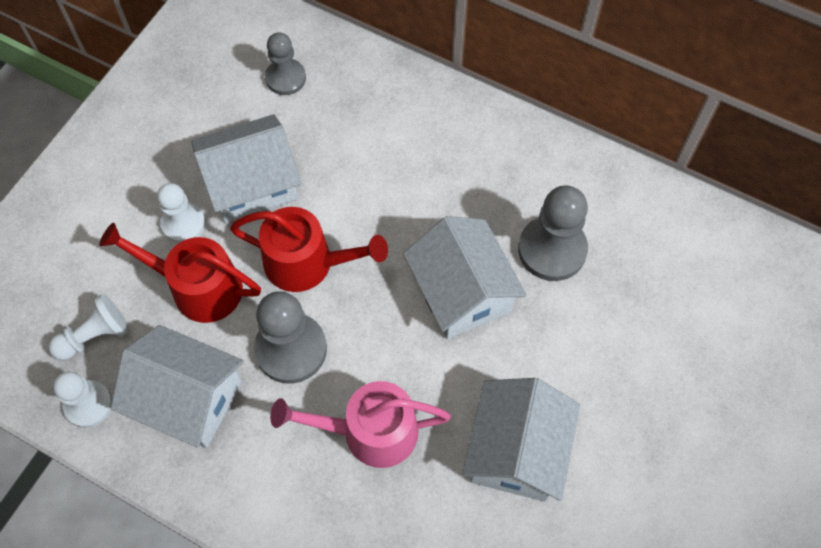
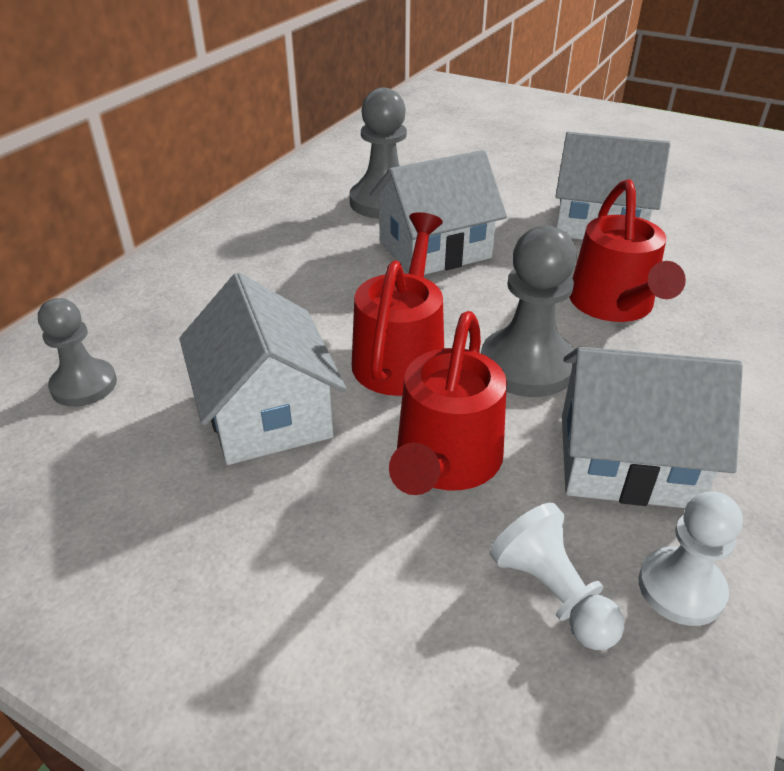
camera: 90 degrees left, 25 degrees down
(183, 224) = (330, 487): white pawn -> none
(188, 398) = (626, 460): white house -> white house turned 75 degrees clockwise
(370, 432) = (614, 305): pink watering can -> red watering can

